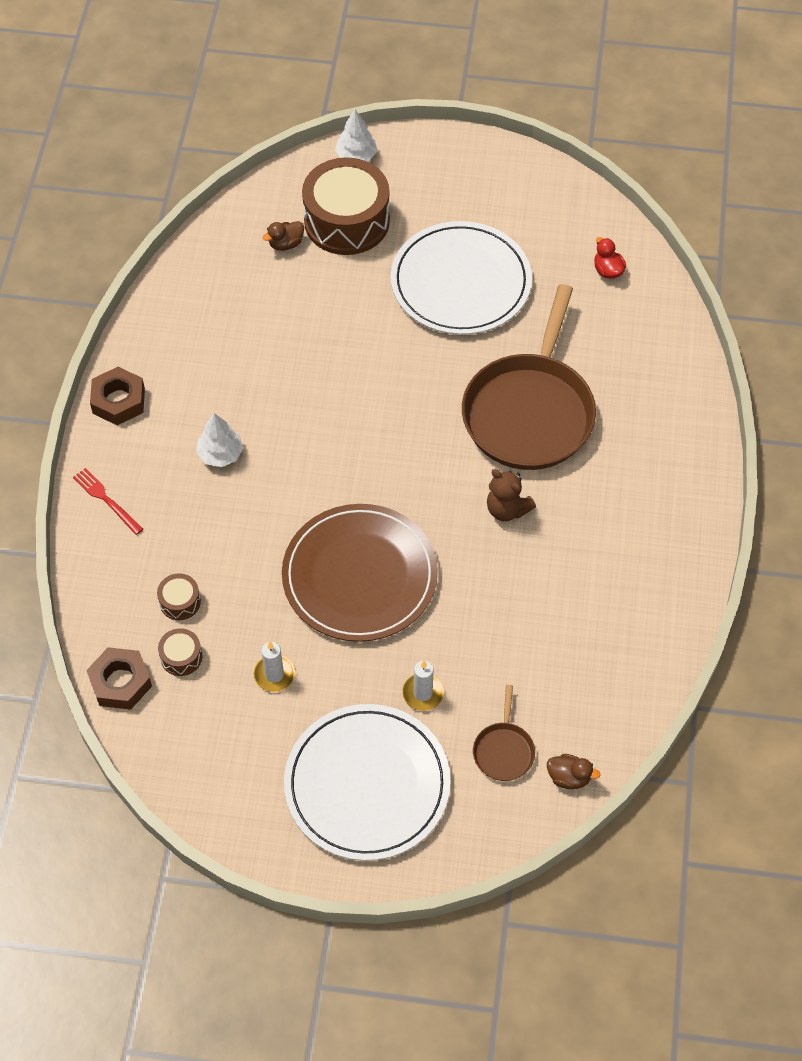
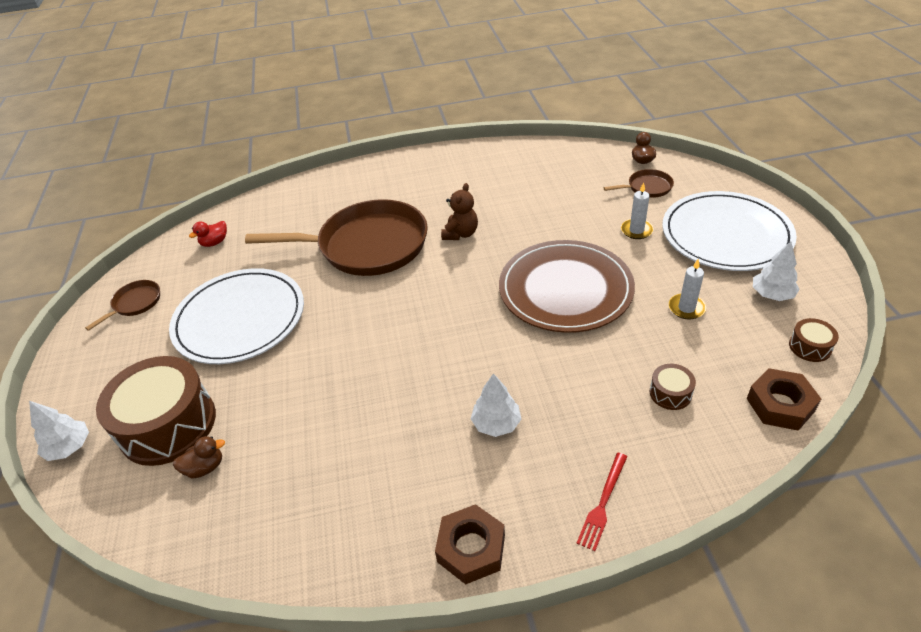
camera: 105 degrees left, 15 degrees down
(181, 657) = (720, 371): brown drum -> brown drum (810, 347)
(250, 768) = (772, 294): none -> white tree
(286, 244) = (205, 467): brown duck -> brown duck turned 60 degrees counterclockwise
(530, 198) = (135, 303): none -> brown pan

